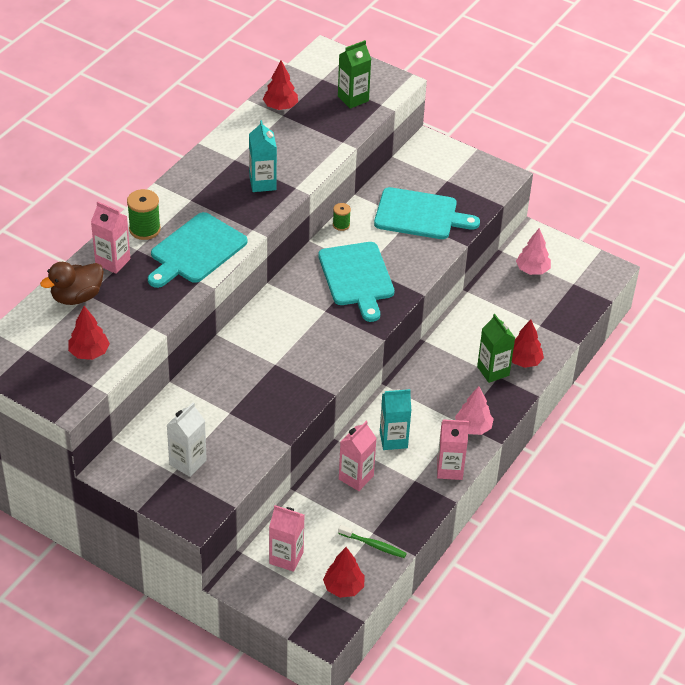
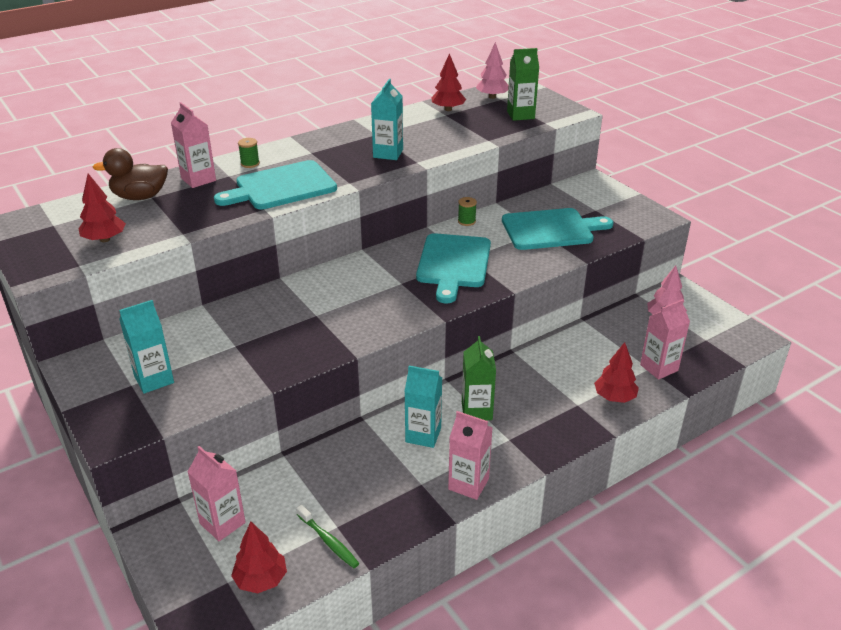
camera: 25 degrees right, 10 degrees down
(145, 229) = (250, 164): green spool -> green spool, size x0.59
(188, 462) = (154, 379): white carton -> turquoise carton
(356, 477) = (357, 461): pink carton -> pink carton (659, 368)
(419, 215) = (551, 229): turquoise cutting board -> turquoise cutting board turned 45 degrees counterclockwise
(473, 427) = (520, 448): pink tree -> pink tree (492, 97)
(493, 371) = (574, 398): green carton -> green carton (476, 411)

